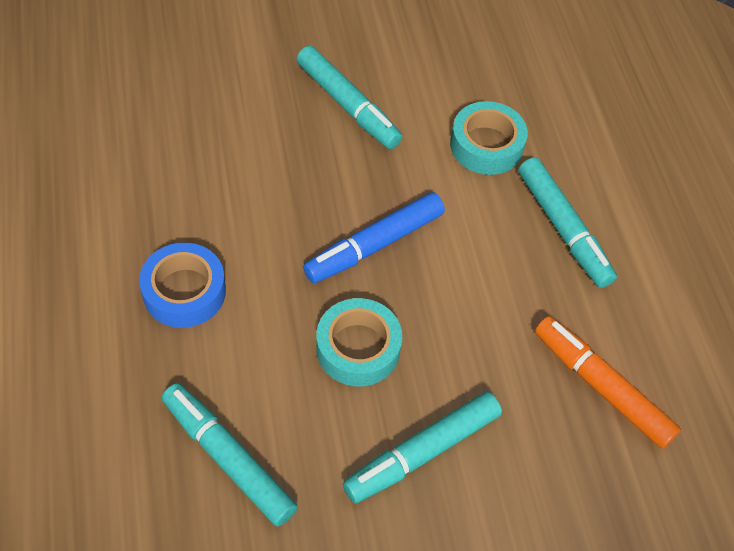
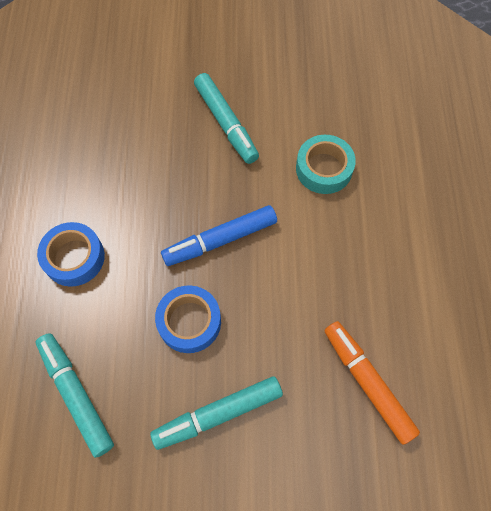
camera: 15 degrees right, 10 degrees up
(358, 348) = (189, 322): turquoise tape -> blue tape
(563, 228) = (367, 245): turquoise marker -> none

